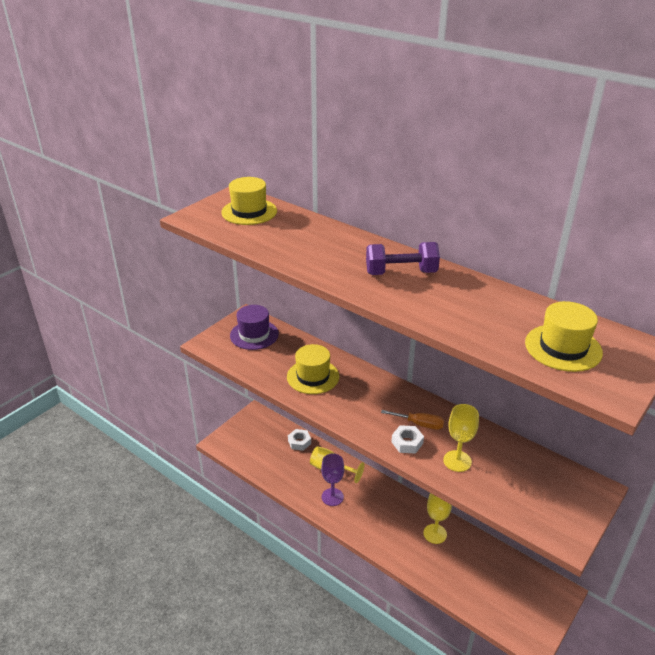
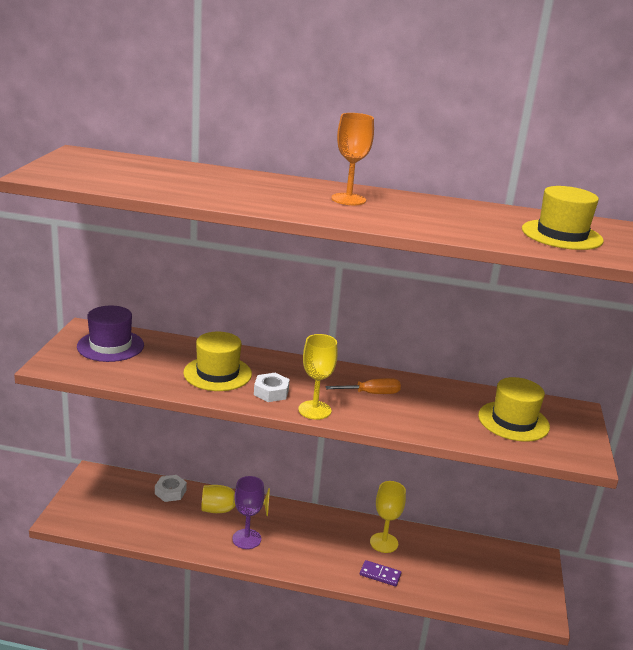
camera: 30 degrees left, 10 degrees down
(249, 212) = (113, 166): yellow hat -> yellow hat (513, 421)
(401, 273) = (348, 199): purple dumbbell -> orange goblet
(407, 443) = (372, 413): white nut -> white nut (271, 392)
(415, 560) = (380, 575): none -> purple domino
(457, 461) = (435, 417): yellow goblet -> yellow goblet (314, 410)

